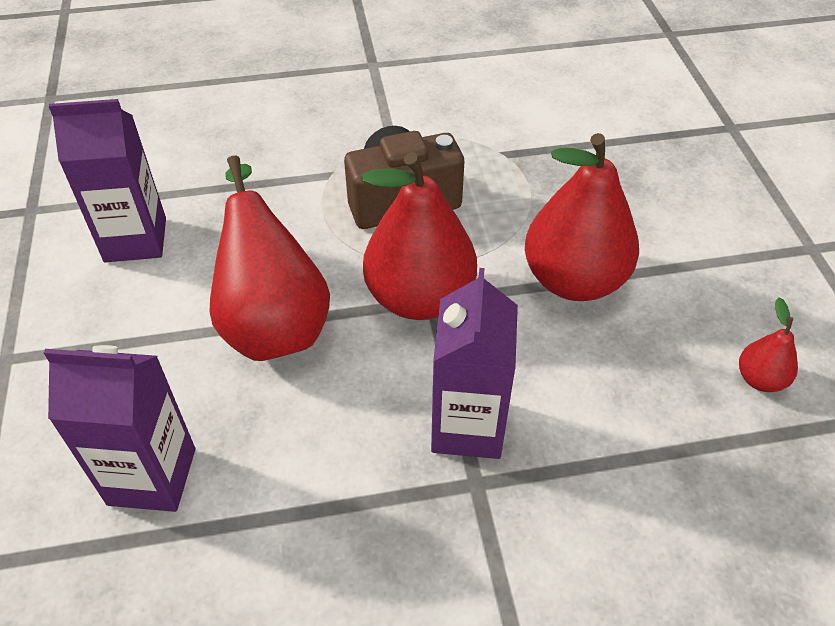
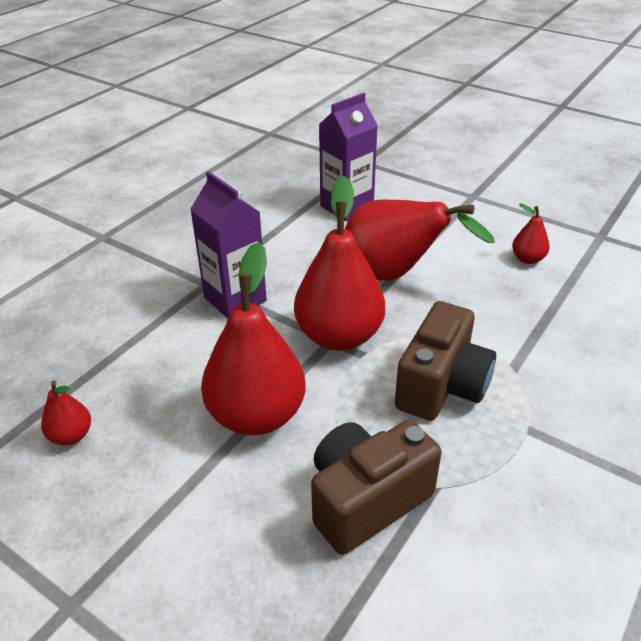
camera: 135 degrees right, 10 degrees down
(135, 240) = (527, 259): purple carton -> red pear
(555, 175) = (366, 500): none -> brown camera

